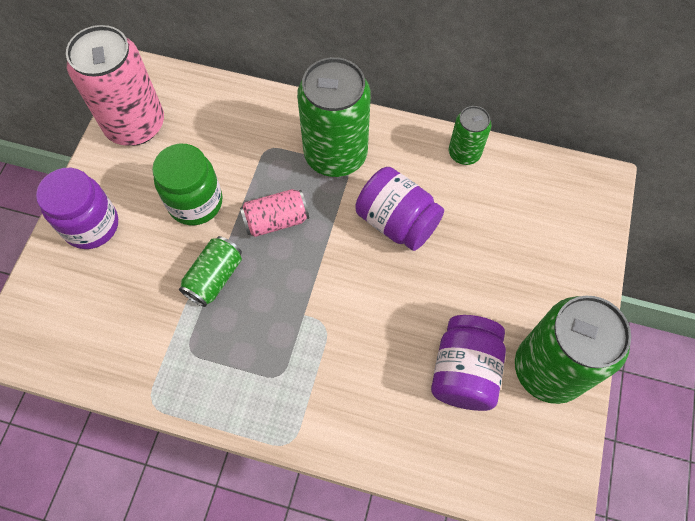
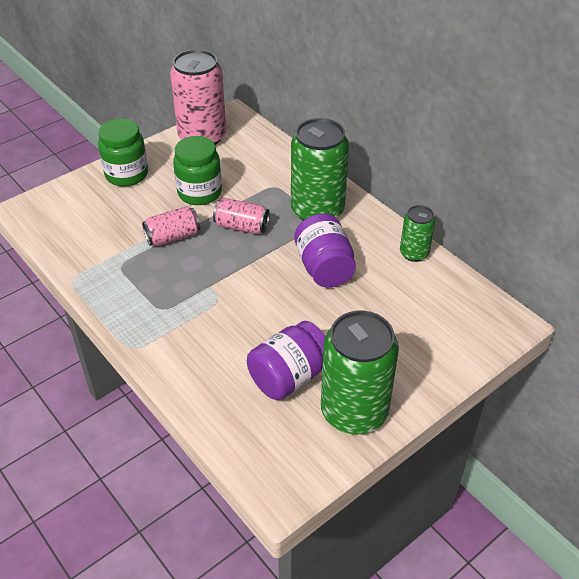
camera: 35 degrees right, 20 degrees down
(91, 225) = (127, 174): purple jar -> green jar
(214, 278) = (173, 237): green can -> pink can

